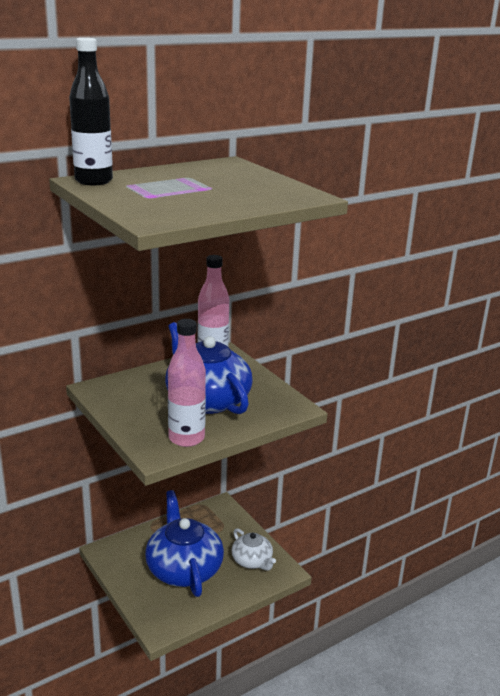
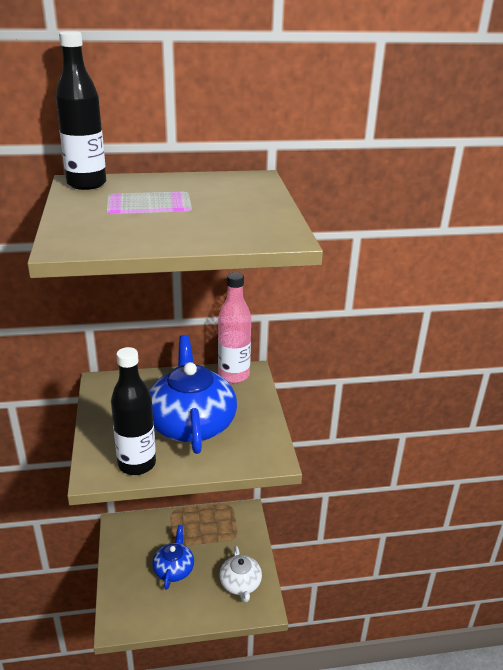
camera: 25 degrees right, 5 degrees up
(184, 568) = (174, 569): blue teapot -> blue teapot, size x0.54
(186, 438) = (137, 464): pink bottle -> black bottle

